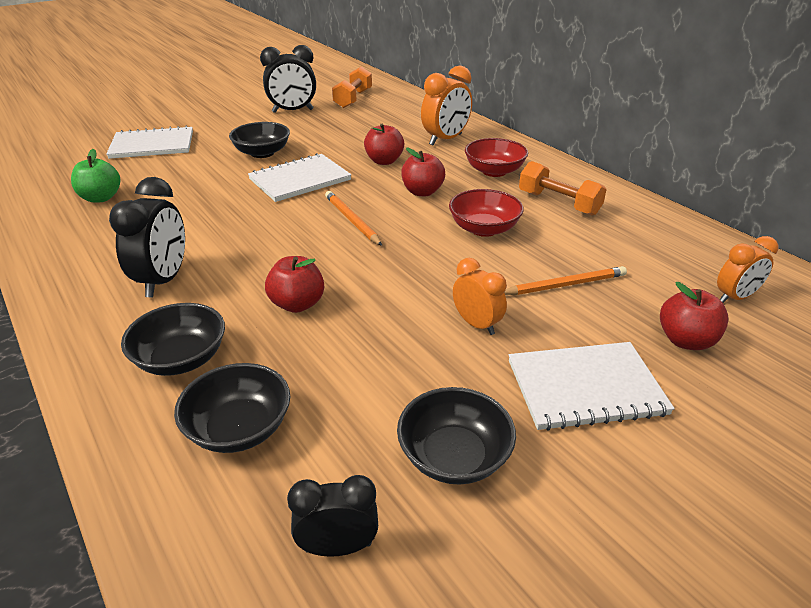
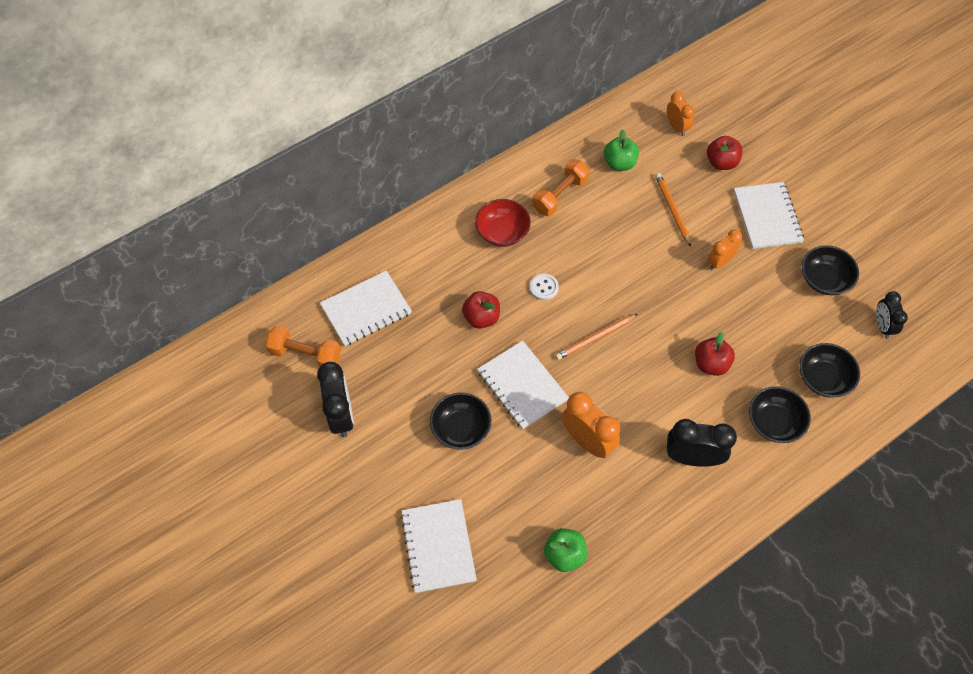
camera: 90 degrees left, 25 degrees up
(396, 116) = (366, 309): none -> white notebook
(422, 192) = (543, 287): red apple -> white button
(445, 140) = (431, 265): orange clock -> orange clock (587, 441)
(484, 229) = (603, 248): red bowl -> none
(631, 245) = (619, 163): none -> green apple

